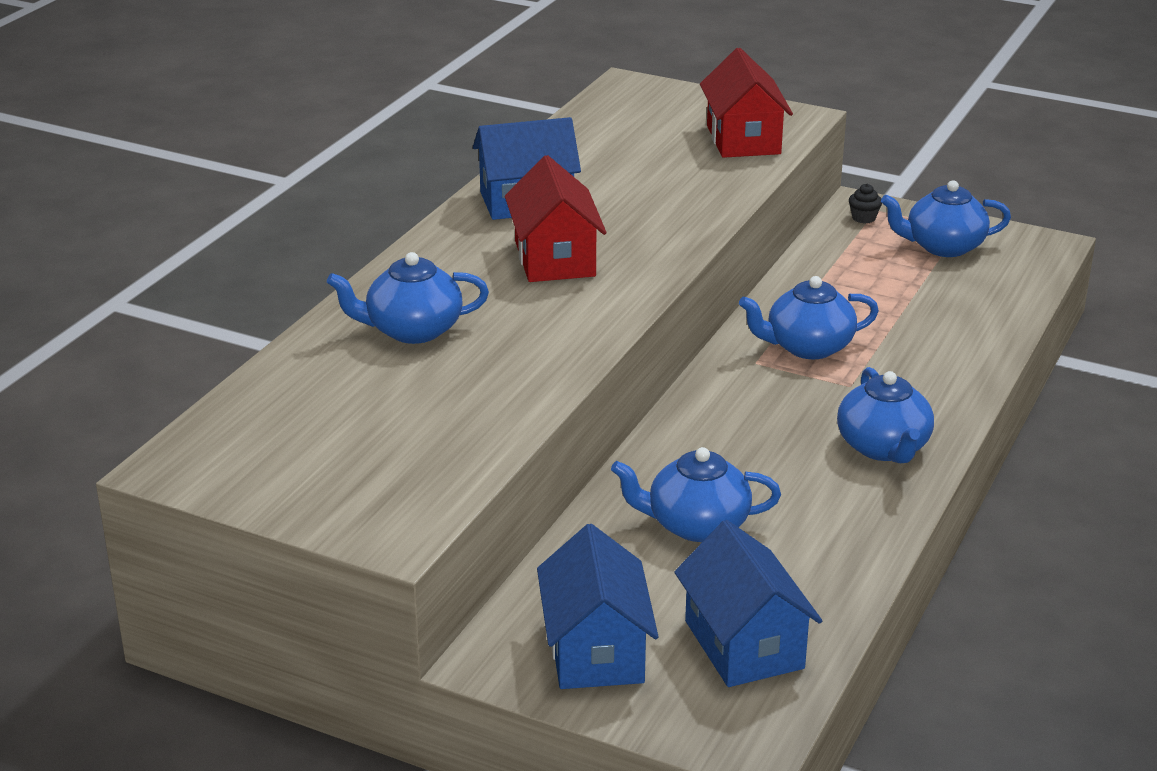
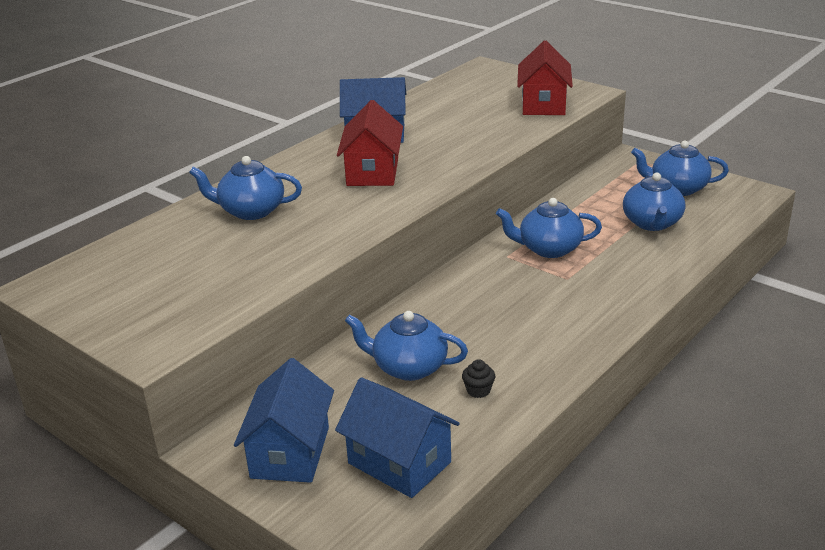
camera: 15 degrees right, 0 degrees up
(744, 644) = (399, 462): blue house -> blue house turned 45 degrees counterclockwise
(863, 218) = (628, 165): black cupcake -> black cupcake (478, 390)
(883, 448) = (572, 326): blue teapot -> blue teapot (652, 223)

